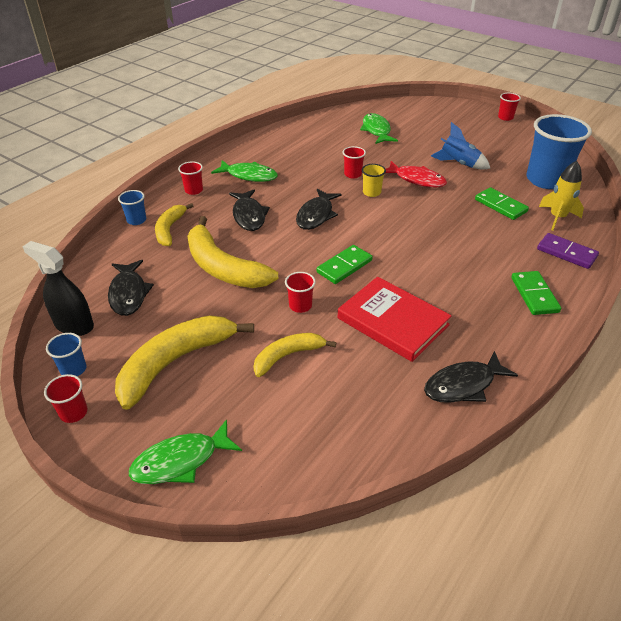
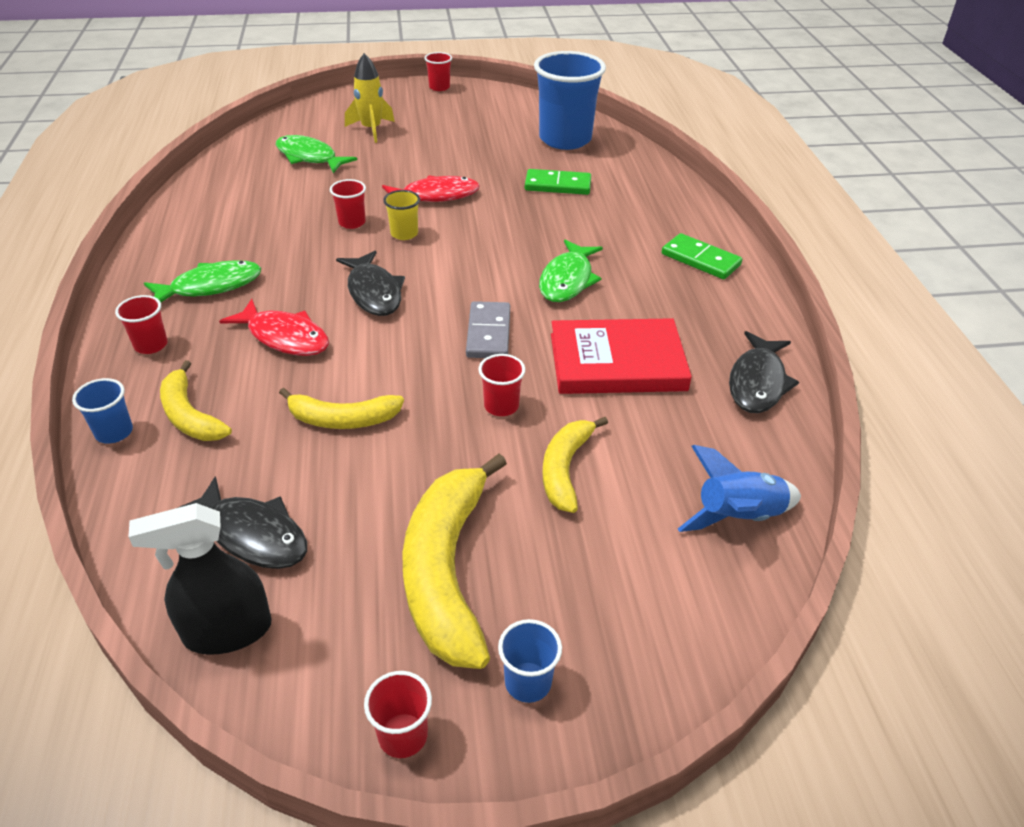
camera: 45 degrees left, 0 degrees up
(73, 369) = (318, 685): blue cup -> blue cup (528, 682)
(180, 461) = (616, 671): green fish -> green fish (567, 280)
(223, 267) = (343, 419): yellow banana -> yellow banana, size x0.58
(249, 215) = (284, 337): black fish -> red fish
(344, 266) = (488, 333): green domino -> grey domino
(458, 164) = (457, 158): blue rocket -> blue rocket (738, 517)
(557, 218) = (623, 173): yellow rocket -> yellow rocket (371, 130)
(566, 253) = (674, 204): purple domino -> none

